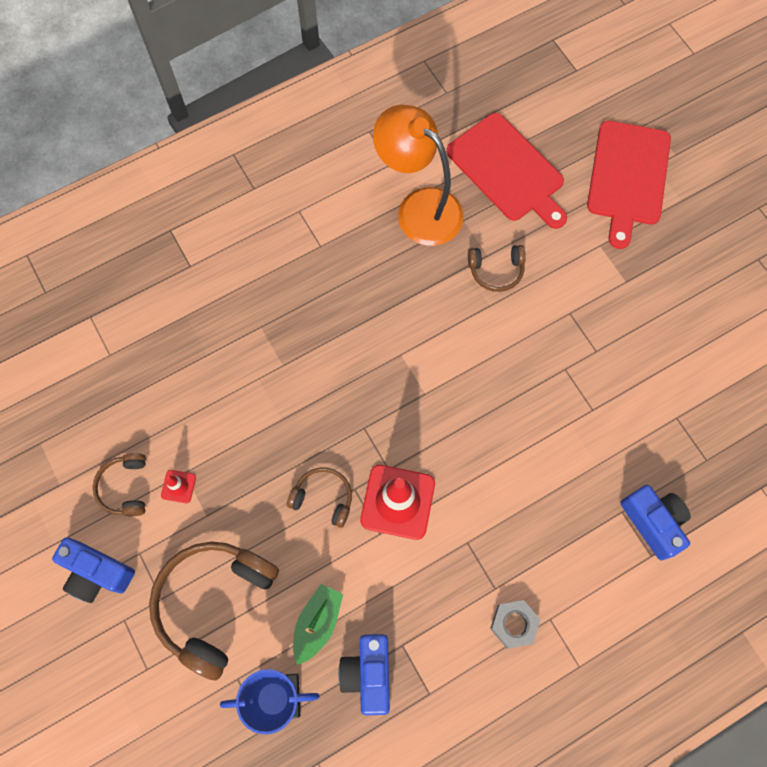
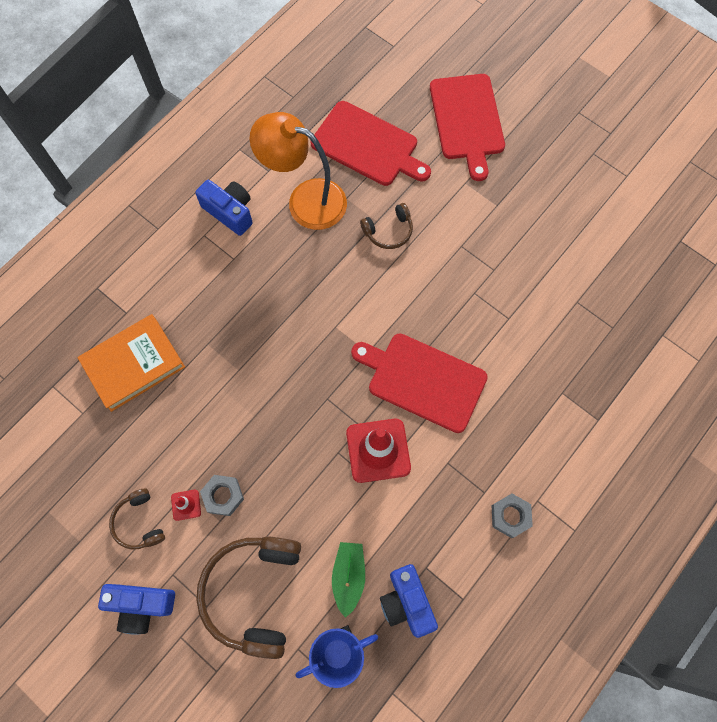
camera: 20 degrees left, 0 degrees up
(178, 322) = (134, 364): none -> orange book
(219, 491) = (223, 496): none -> grey nut
(323, 498) = (314, 469): brown headphones -> none
(473, 444) = (422, 380): none -> red cutting board
(653, 522) = (589, 392): blue camera -> blue camera (230, 212)

